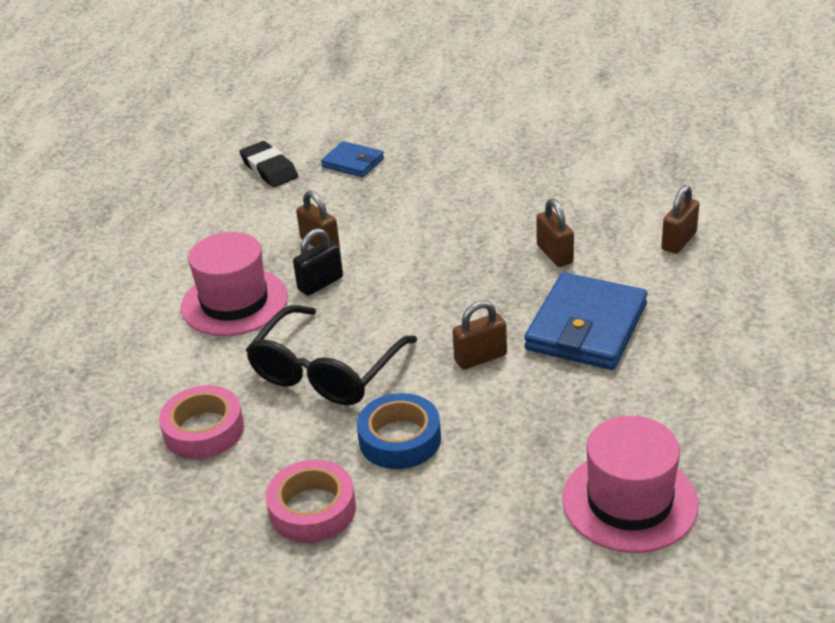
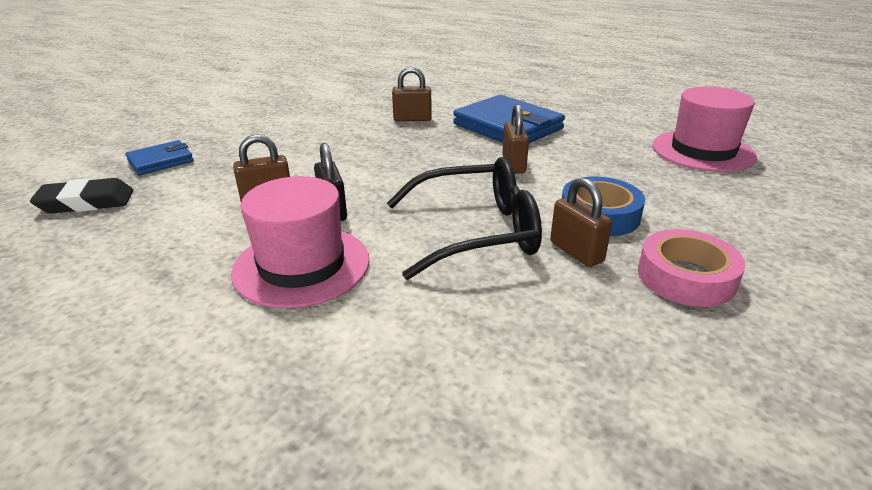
camera: 70 degrees left, 5 degrees down
(204, 430) = (524, 328): pink tape -> none
(326, 371) = (476, 232): black glasses -> black glasses turned 60 degrees counterclockwise
(679, 241) = (442, 88): brown padlock -> brown padlock (576, 251)

